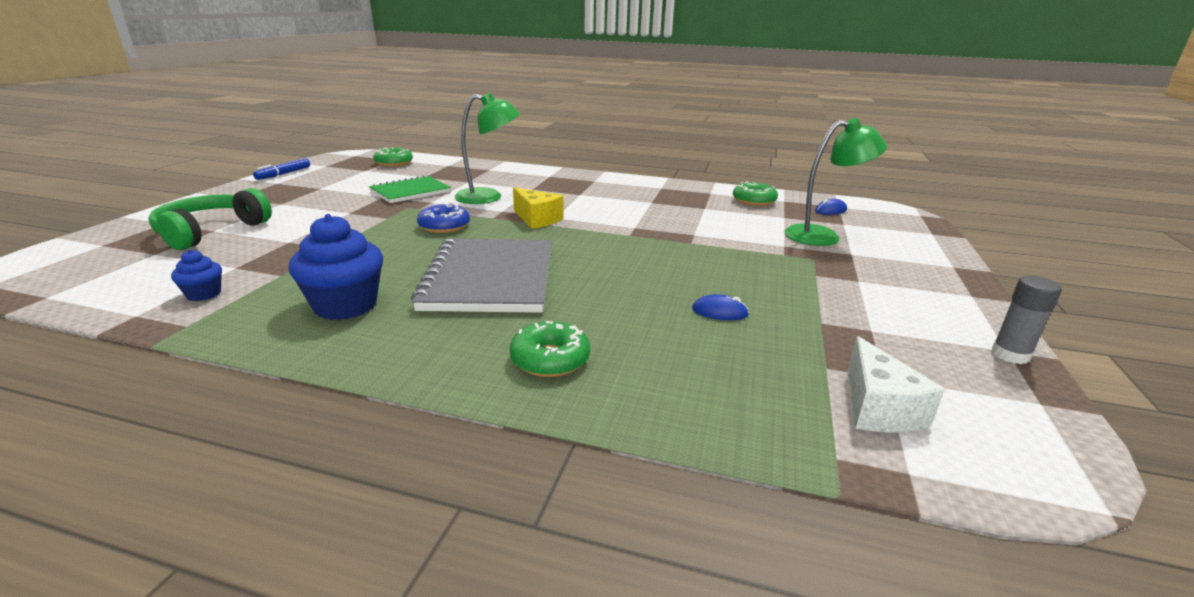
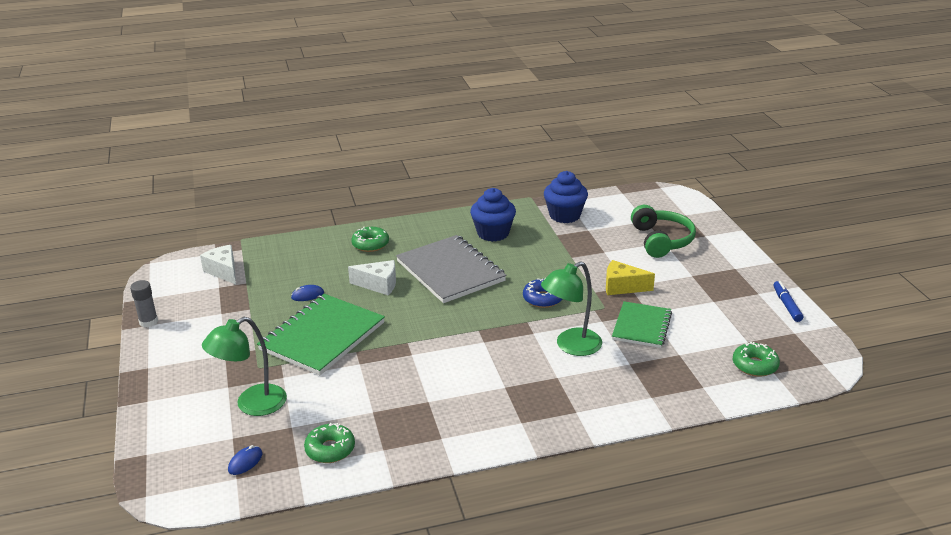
camera: 150 degrees right, 5 degrees up
(204, 294) = (564, 215): blue cupcake -> blue cupcake, size x1.94
(537, 219) = (493, 333): yellow cheese -> yellow cheese (622, 287)
(603, 293) = (379, 285): none -> white cheese
(722, 263) = (322, 336): none -> green notebook

